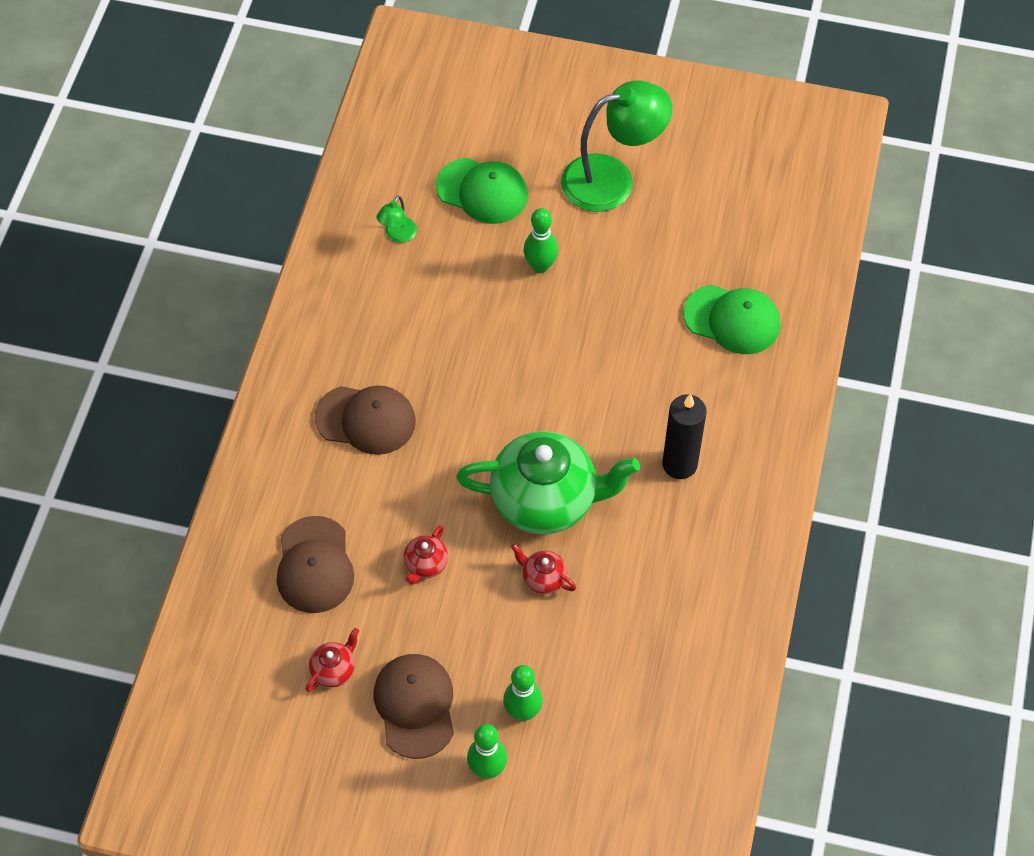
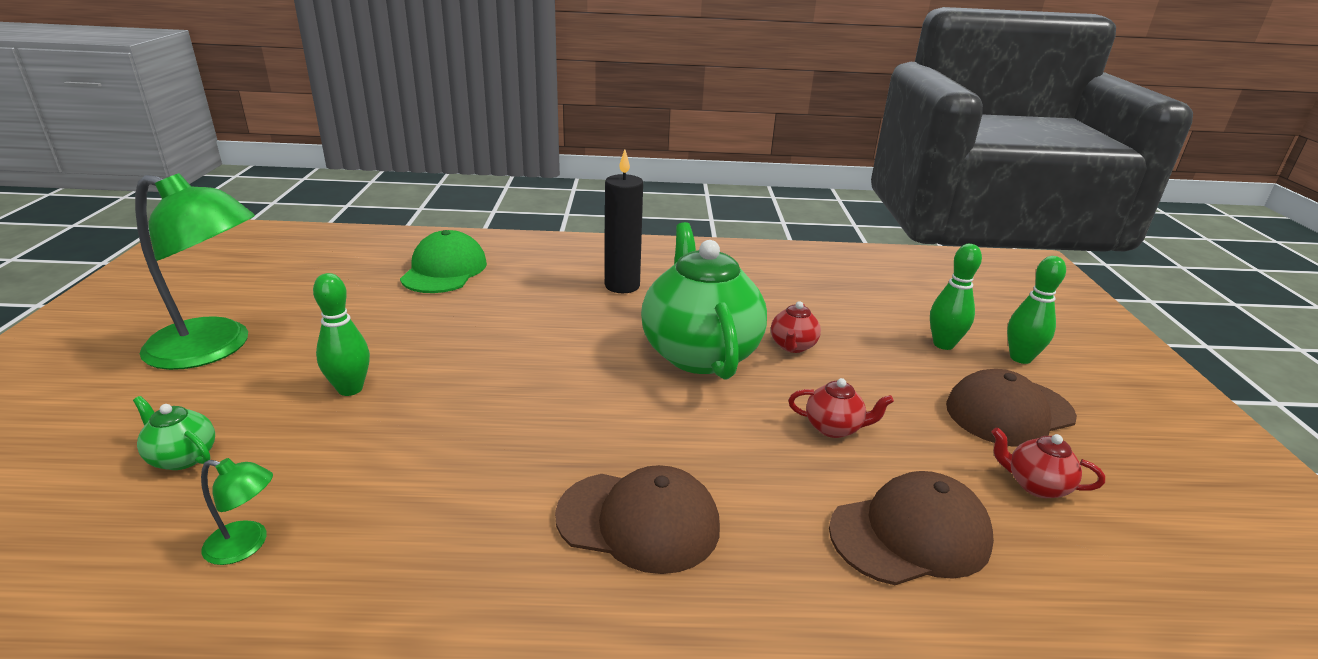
camera: 105 degrees left, 30 degrees down
(366, 420) = (638, 521): brown cap -> brown cap turned 105 degrees clockwise
(482, 191) = (183, 457): green cap -> green teapot
(612, 179) = (214, 348): green lamp -> green lamp turned 135 degrees clockwise

